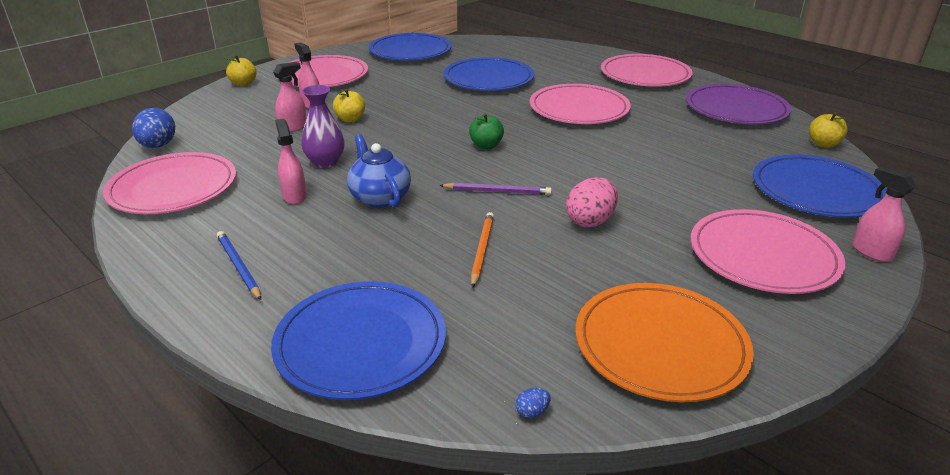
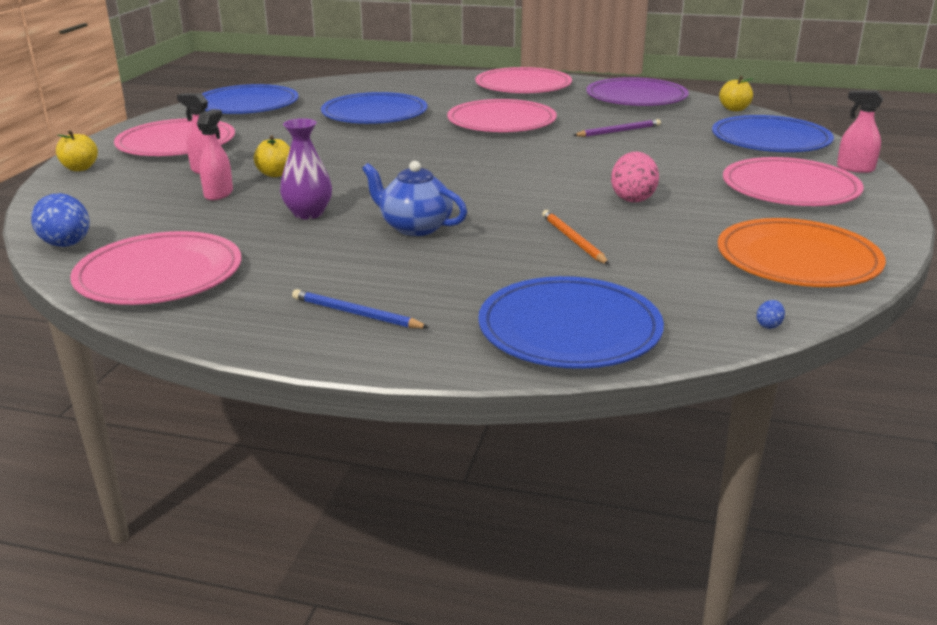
camera: 30 degrees left, 5 degrees down
(294, 196) = (321, 247): pink spray bottle -> none
(486, 146) = (457, 166): green apple -> none
(497, 191) = (521, 197): purple pencil -> purple pencil (618, 131)

